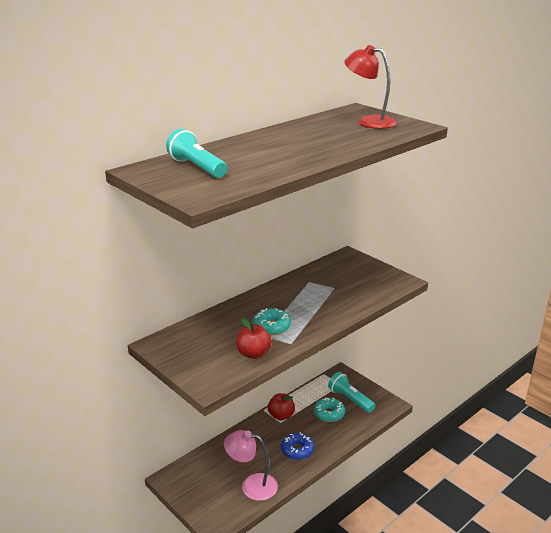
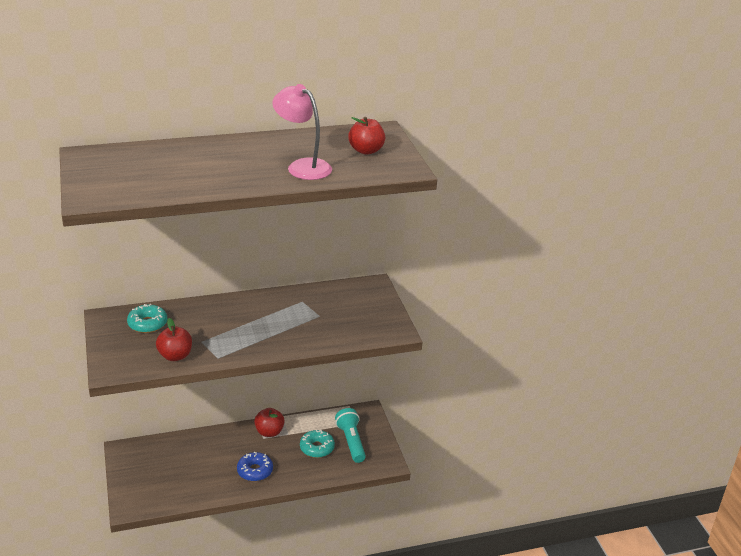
camera: 25 degrees right, 5 degrees up
(197, 167) = (132, 165): turquoise flashlight -> none
(252, 485) = (186, 485): pink lamp -> pink lamp (302, 166)
(271, 327) = (218, 336): turquoise donut -> turquoise donut (147, 324)
(369, 122) = (366, 151): red lamp -> red apple

